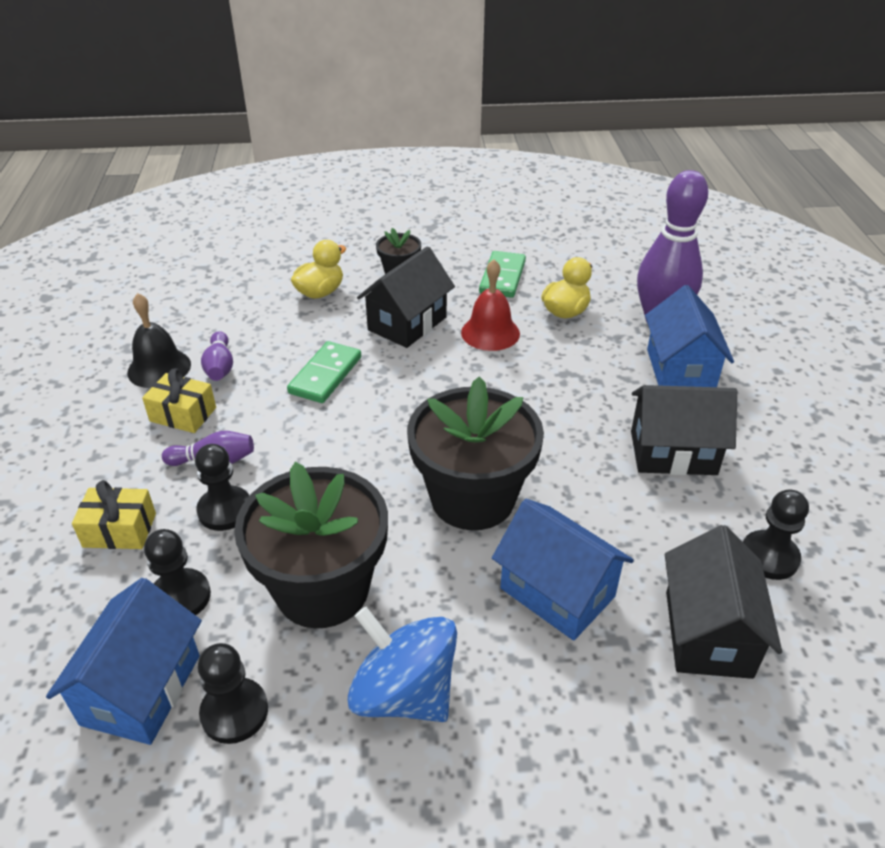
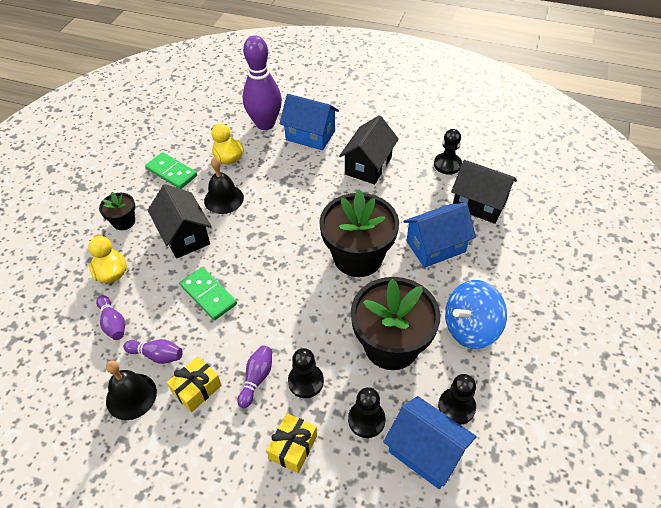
camera: 65 degrees left, 10 degrees up
(251, 320) = (113, 323): none -> purple bowling pin
(490, 333) = (223, 199): red bell -> black bell

